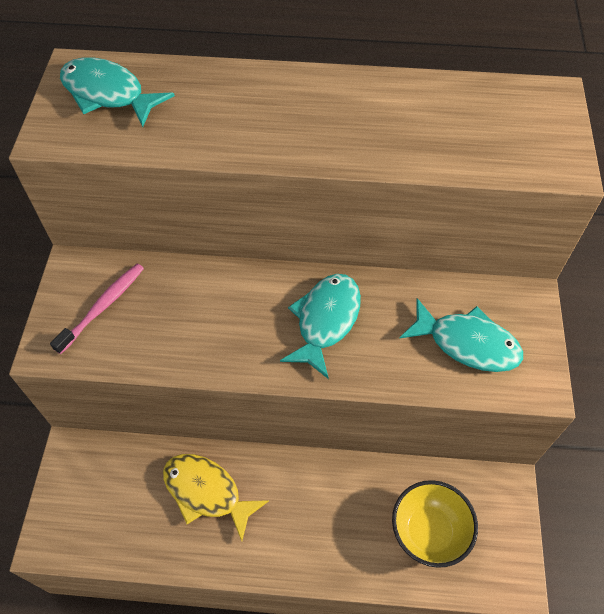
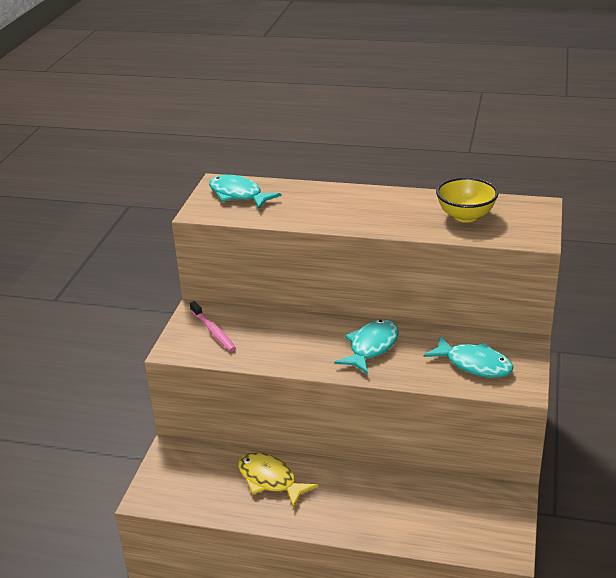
camera: 10 degrees right, 25 degrees down
(103, 306) = (213, 331): pink toothbrush -> pink toothbrush turned 105 degrees clockwise
(428, 532) = (443, 516): yellow bowl -> yellow bowl (465, 216)

